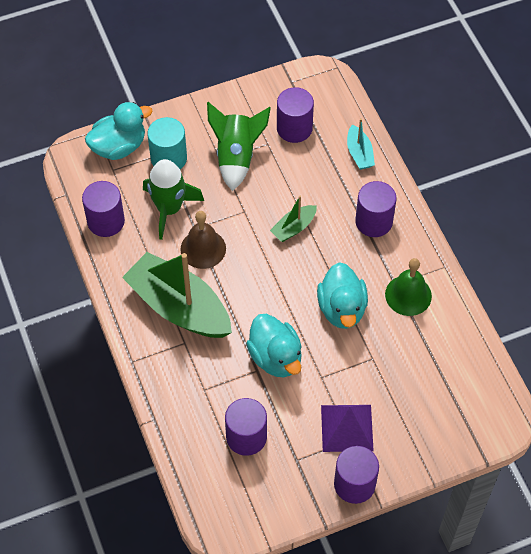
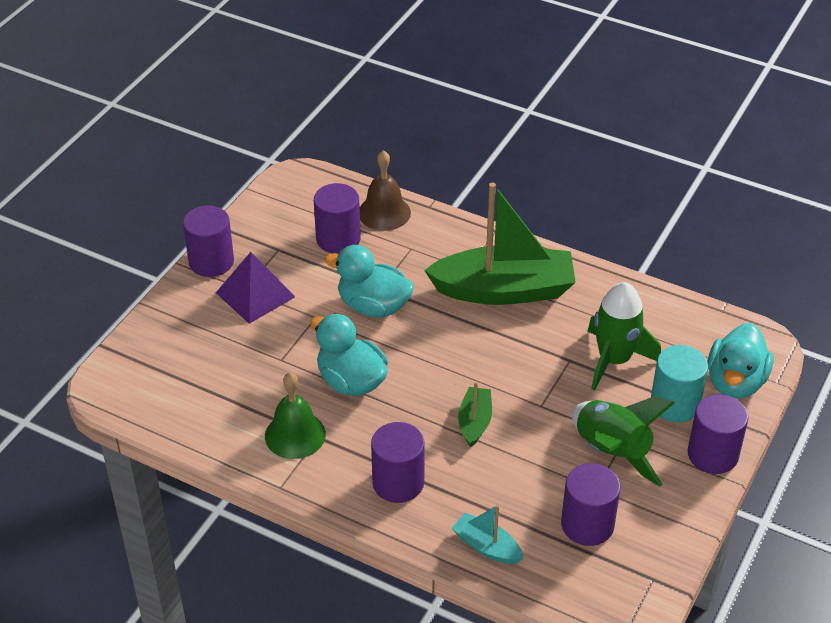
camera: 140 degrees right, 15 degrees down
(106, 221) = (656, 312): purple cylinder -> purple cylinder (712, 454)
(203, 249) = (540, 347): brown bell -> brown bell (384, 212)

